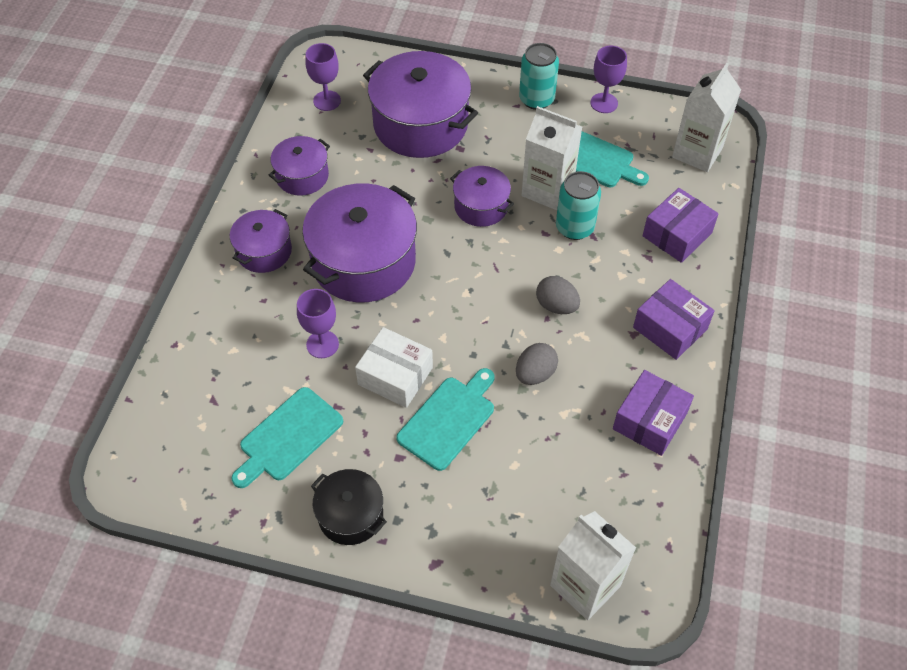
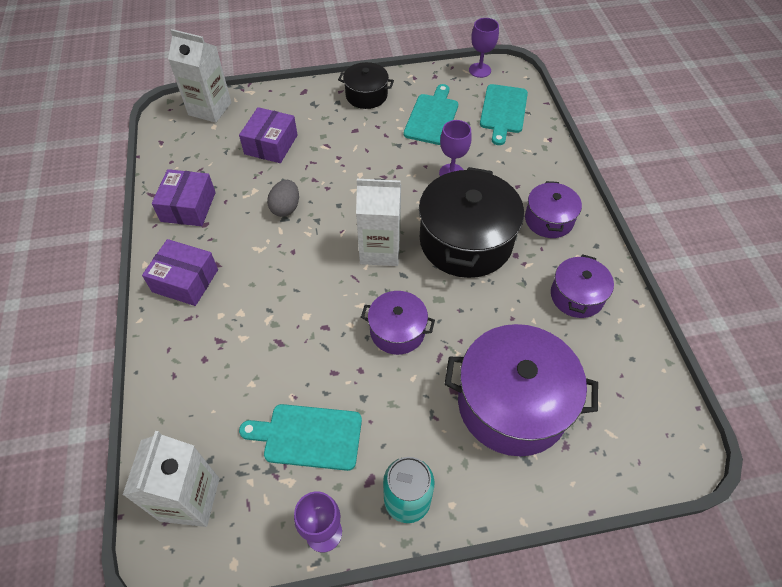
camera: 155 degrees right, 0 degrees up
(327, 101) = (627, 392): purple goblet -> purple goblet (480, 70)
(363, 262) = (465, 241): purple pot -> black pot
(395, 376) = (387, 172): white box -> none
(448, 420) = (334, 160): turquoise cutting board -> turquoise cutting board (503, 111)
(547, 190) = (342, 376): white carton -> white carton (380, 250)
(556, 306) = (289, 264): grey egg -> none
(574, 227) = (299, 344): turquoise can -> none
(677, 234) = (195, 376): purple box -> purple box (271, 144)

